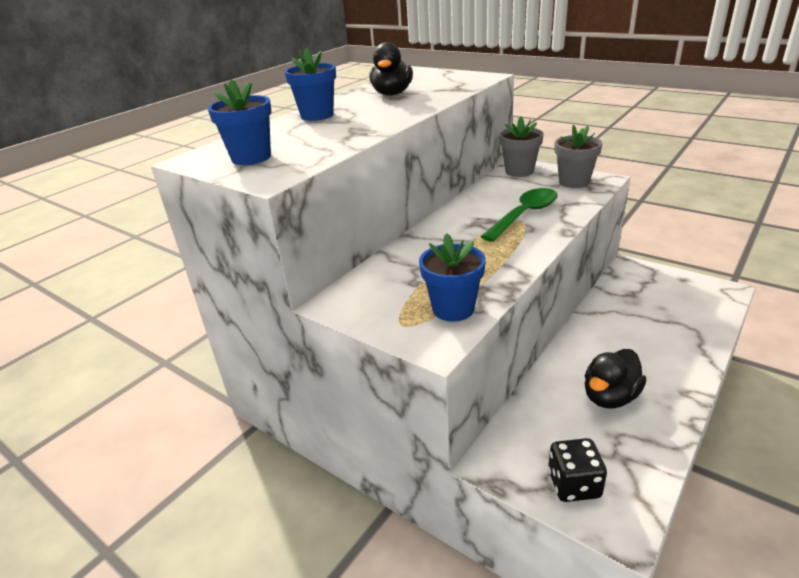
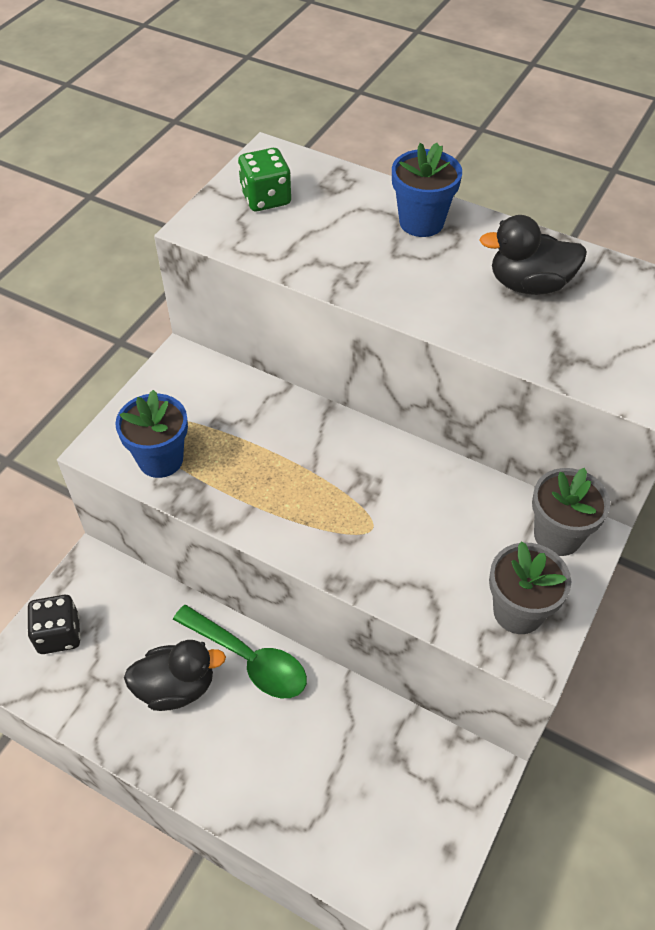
camera: 80 degrees right, 20 degrees up
(251, 158) = (266, 198): blue flower pot -> green dice
(524, 215) = (388, 534): green spoon -> green spoon (249, 659)
(610, 397) = (176, 687): black duck -> black duck turned 135 degrees clockwise

